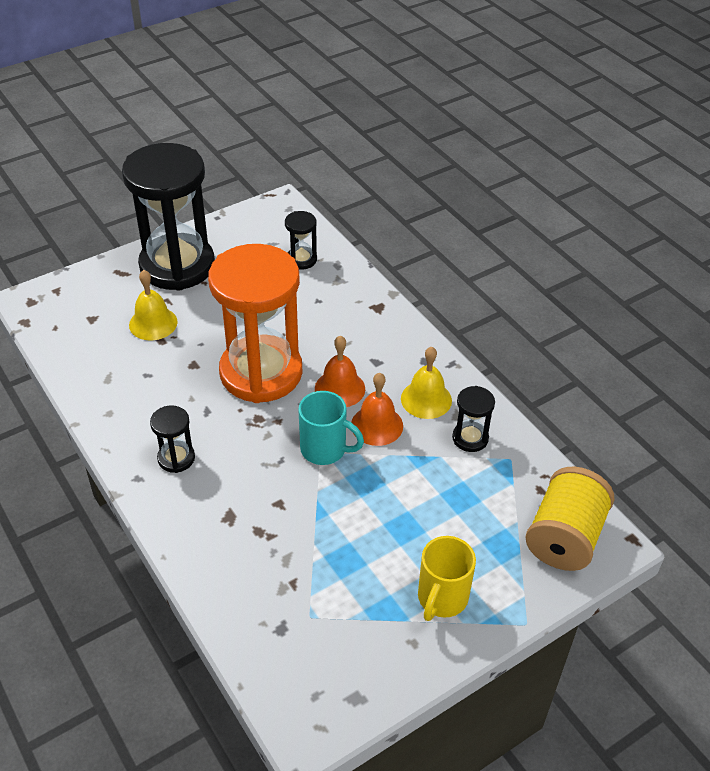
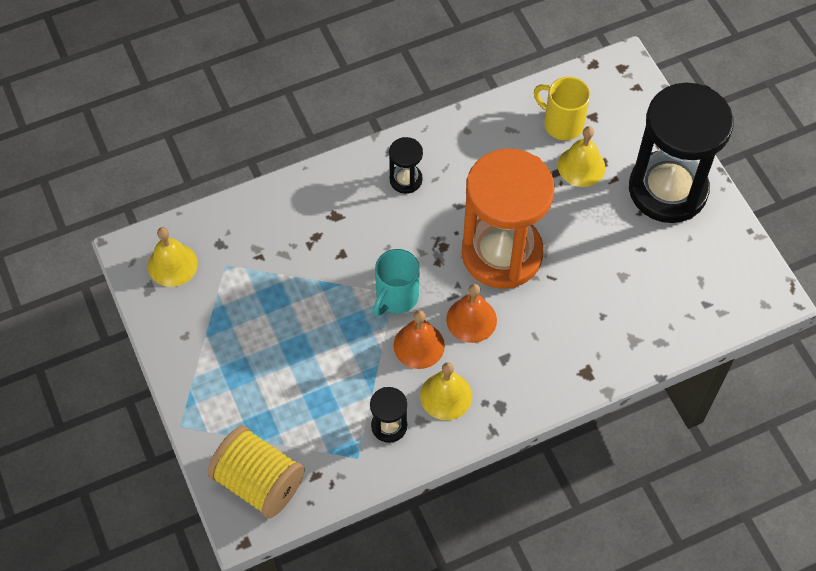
camera: 100 degrees right, 15 degrees up
(301, 260) = (671, 307): black hourglass -> none
(317, 677) = (172, 264): none -> yellow bell
(441, 598) = (219, 365): yellow mug -> yellow mug (562, 124)

